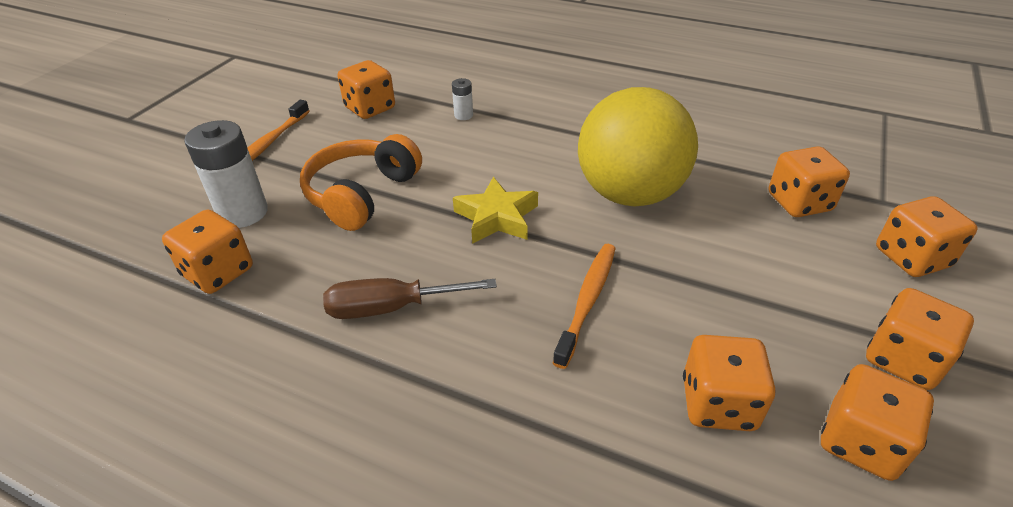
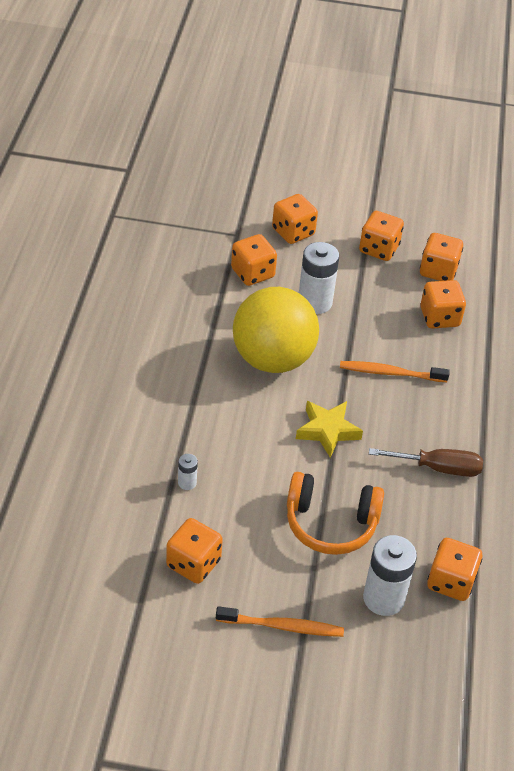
camera: 110 degrees left, 5 degrees up
(391, 308) = (438, 468): brown screwdriver -> brown screwdriver turned 60 degrees counterclockwise
(744, 251) = (315, 302): none -> white battery

